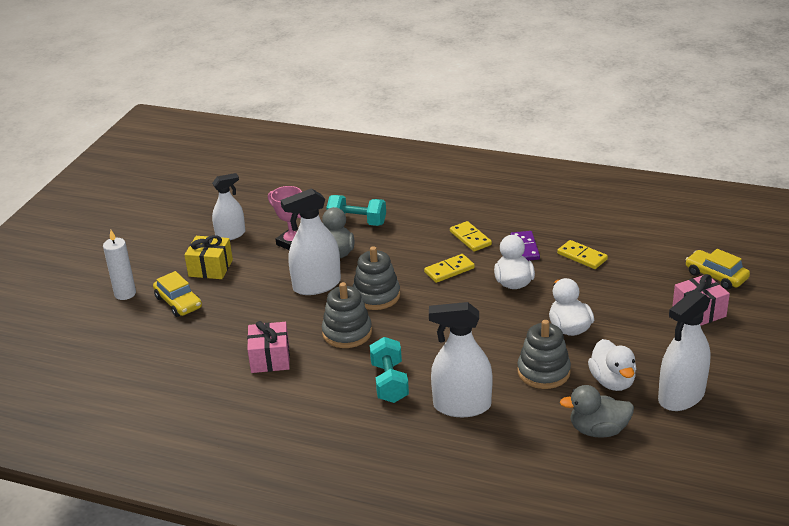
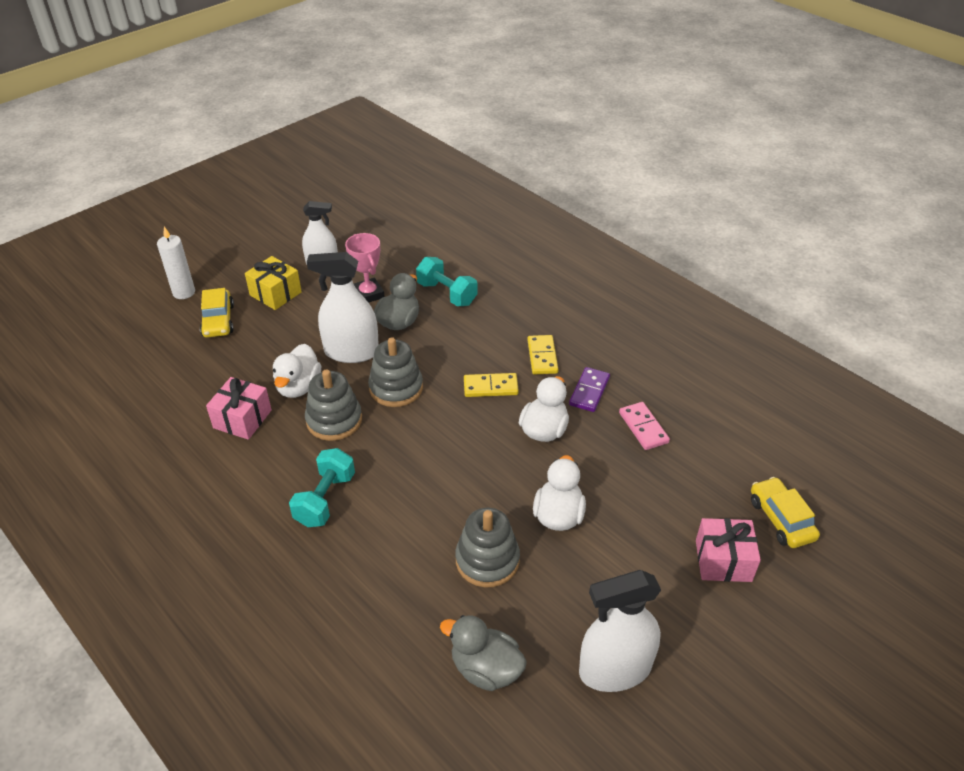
camera: 25 degrees right, 10 degrees up
(462, 406) = (371, 563): white spray bottle -> none
(582, 256) = (643, 428): yellow domino -> pink domino
(612, 381) = (551, 609): white duck -> white duck (298, 387)

